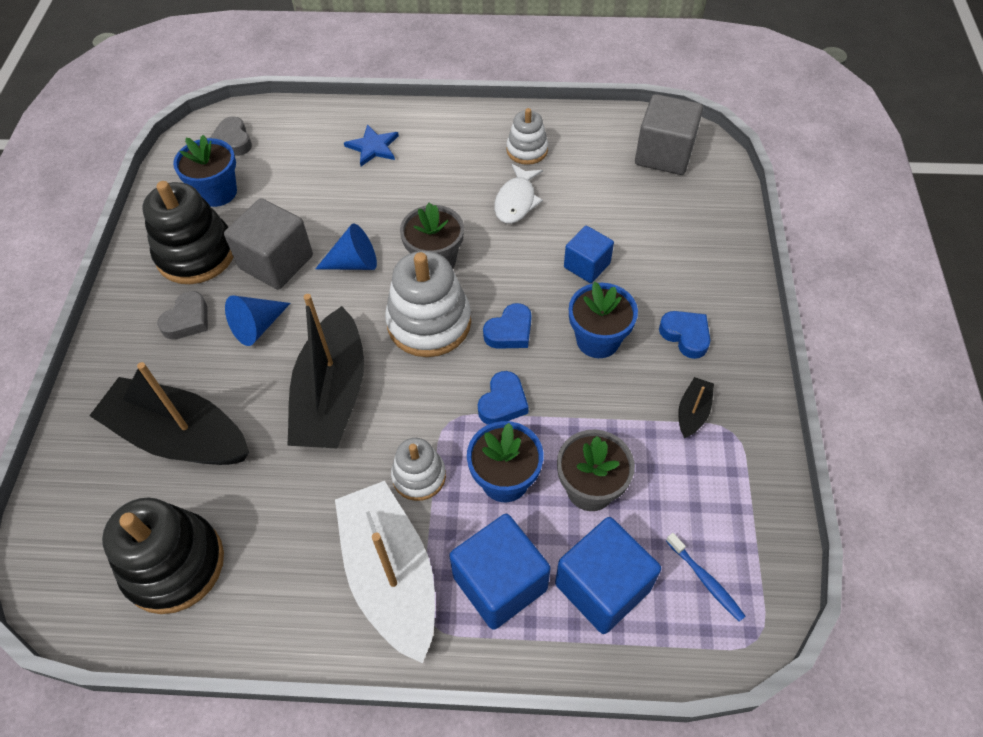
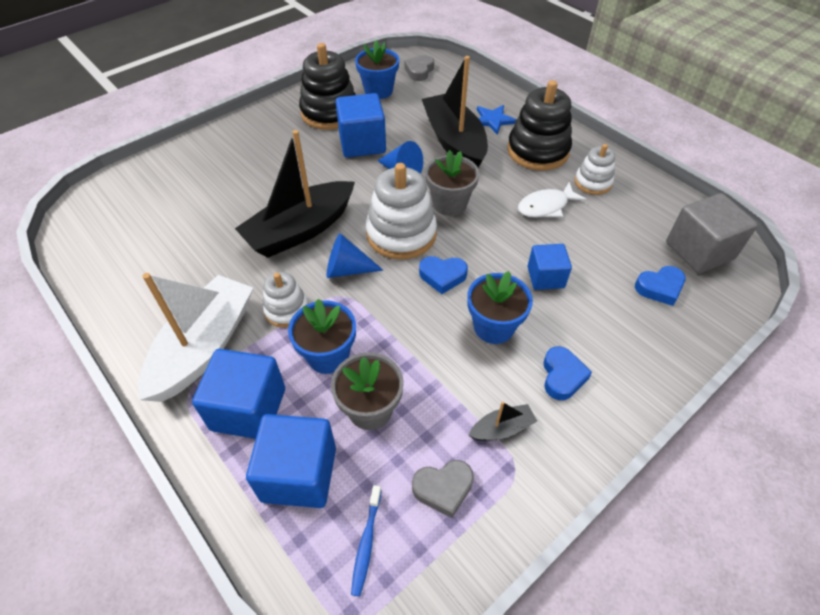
camera: 45 degrees right, 5 degrees down
(174, 564) = (129, 247): black stacking toy -> black stacking toy (537, 151)
(180, 436) = (209, 191): black boat -> black boat (454, 141)
(187, 320) = (284, 140): grey heart -> grey heart (443, 488)
(257, 326) = (311, 168): blue cone -> blue cone (347, 269)
(276, 262) = (362, 143): grey cube -> blue cube
(503, 402) = (385, 312): blue heart -> blue heart (659, 288)

